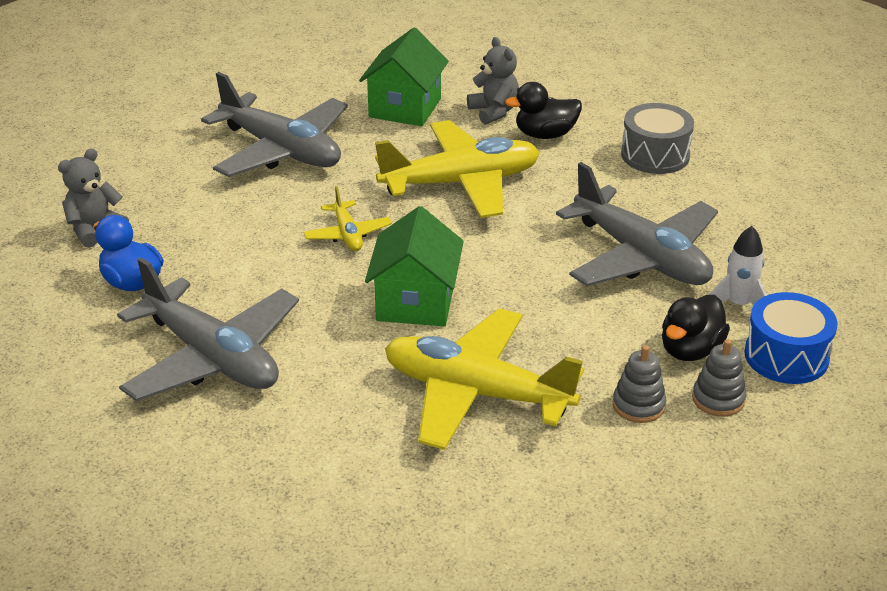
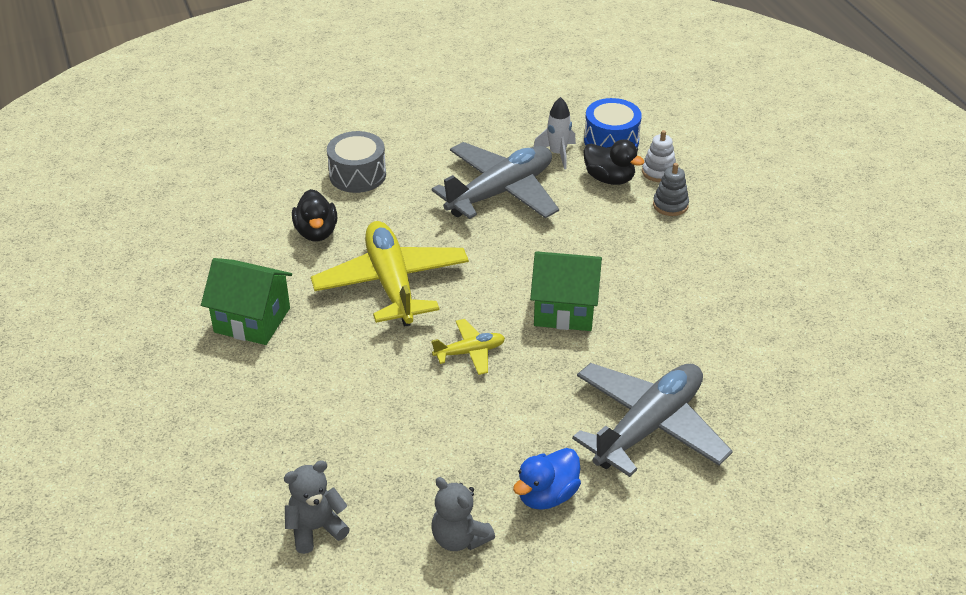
camera: 90 degrees left, 5 degrees up
(281, 150) = (321, 406): grey plane -> none
(476, 393) = (669, 278): yellow plane -> none
(494, 112) = (270, 262): grey teddy bear -> grey teddy bear (316, 528)
(718, 399) = (658, 172): grey stacking toy -> white stacking toy

